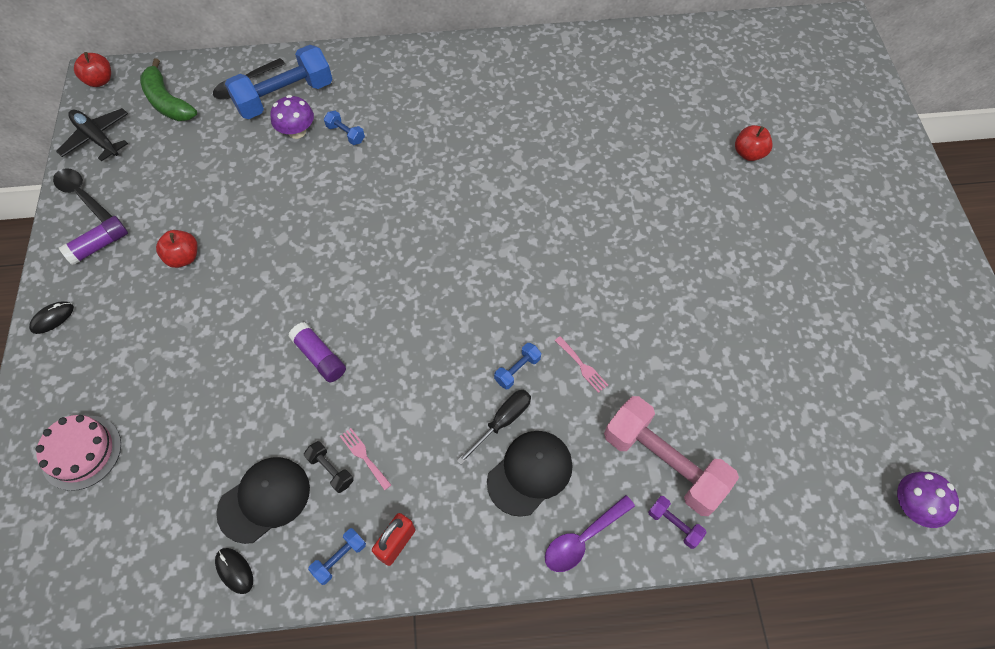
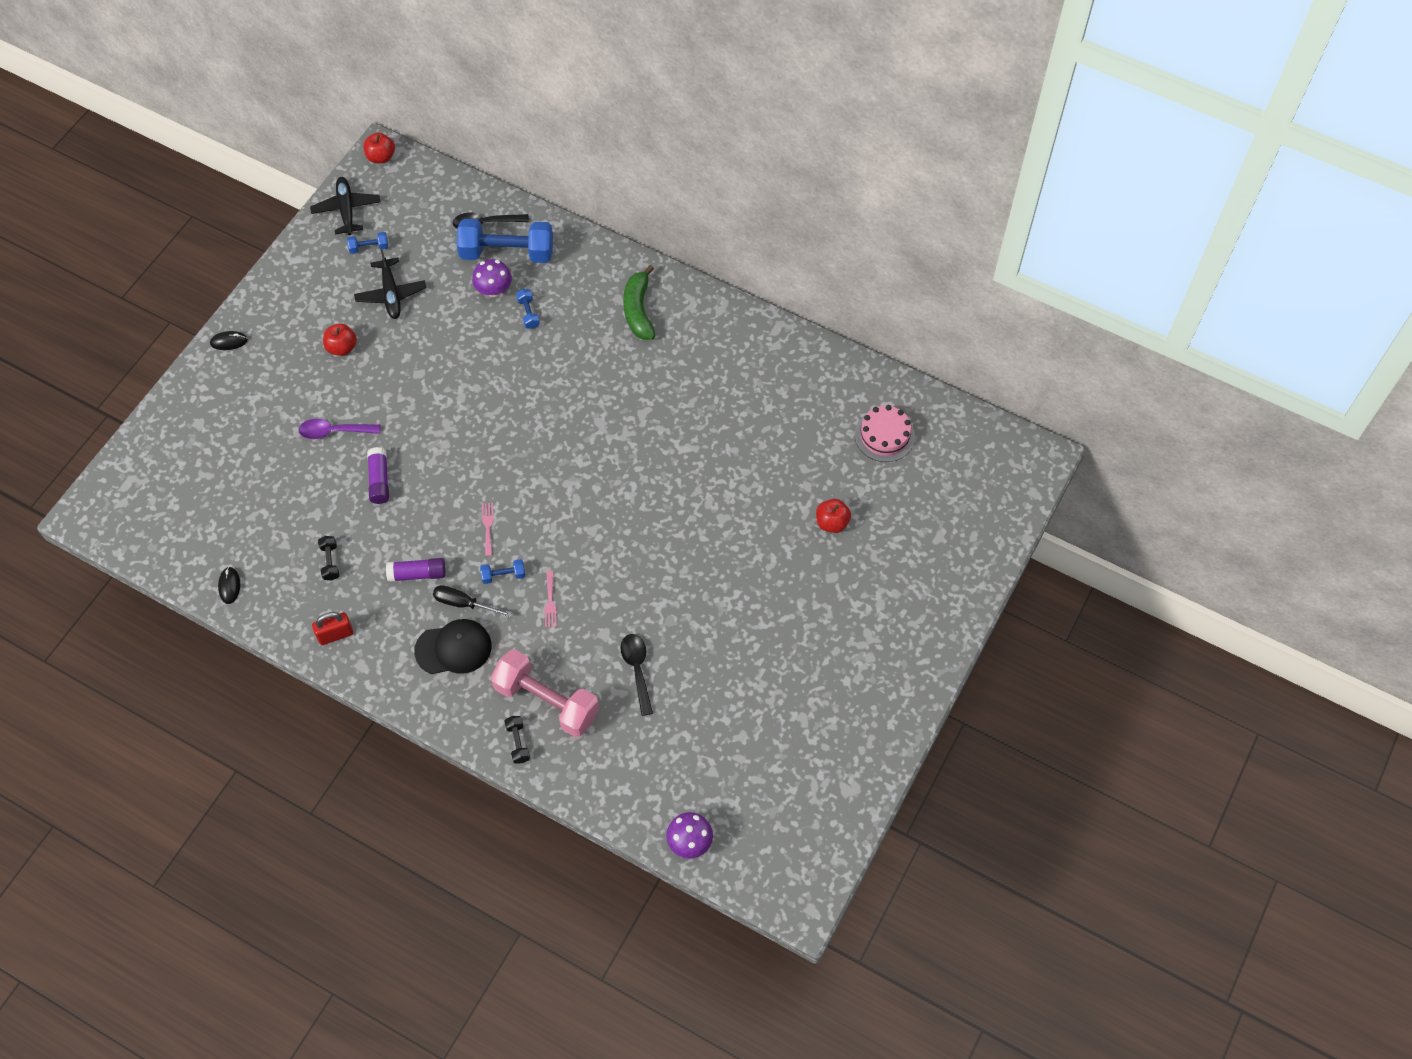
camera: 35 degrees right, 0 degrees up
(81, 452) = (189, 450): pink cake -> pink cake (884, 436)
(82, 195) = (306, 253): black spoon -> black spoon (637, 670)
(99, 246) = (293, 303): purple glue stick -> purple glue stick (417, 574)
(167, 102) = (417, 206): green banana -> green banana (638, 310)
(198, 185) = (391, 294): none -> black plane
(264, 499) = (277, 554): black cap -> none
(340, 558) = (295, 620): blue dumbbell -> blue dumbbell (369, 248)
(364, 456) = (357, 567): pink fork -> pink fork (488, 526)
(502, 422) = (463, 603): black screwdriver -> black screwdriver turned 150 degrees counterclockwise
(583, 539) = (452, 711): purple spoon -> purple spoon (334, 431)
(663, 463) = (546, 701): pink dumbbell -> pink dumbbell turned 45 degrees counterclockwise
(674, 524) = (518, 743): purple dumbbell -> black dumbbell

